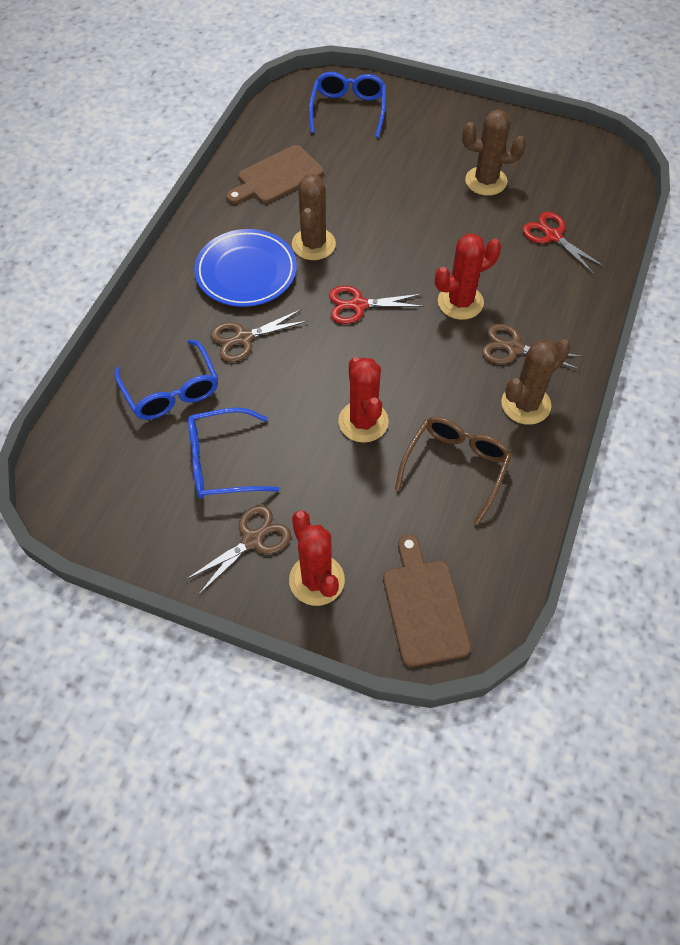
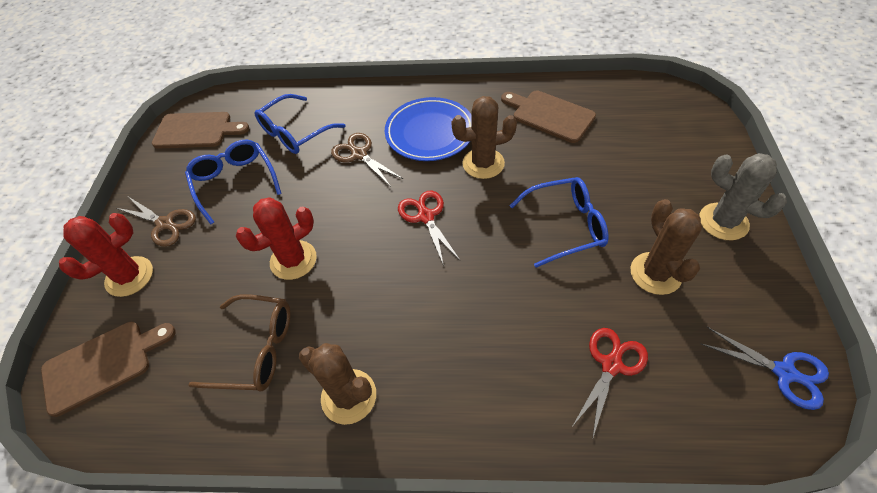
camera: 75 degrees right, 5 degrees down
(101, 496) = (196, 130): none -> brown cutting board
(348, 110) = (672, 133): blue glasses -> blue glasses (566, 226)
(455, 125) = (723, 222): none -> grey cactus
(460, 302) = (465, 297): red cactus -> none
(514, 348) = (422, 365): brown scissors -> none
(587, 154) = (784, 372): none -> blue scissors

